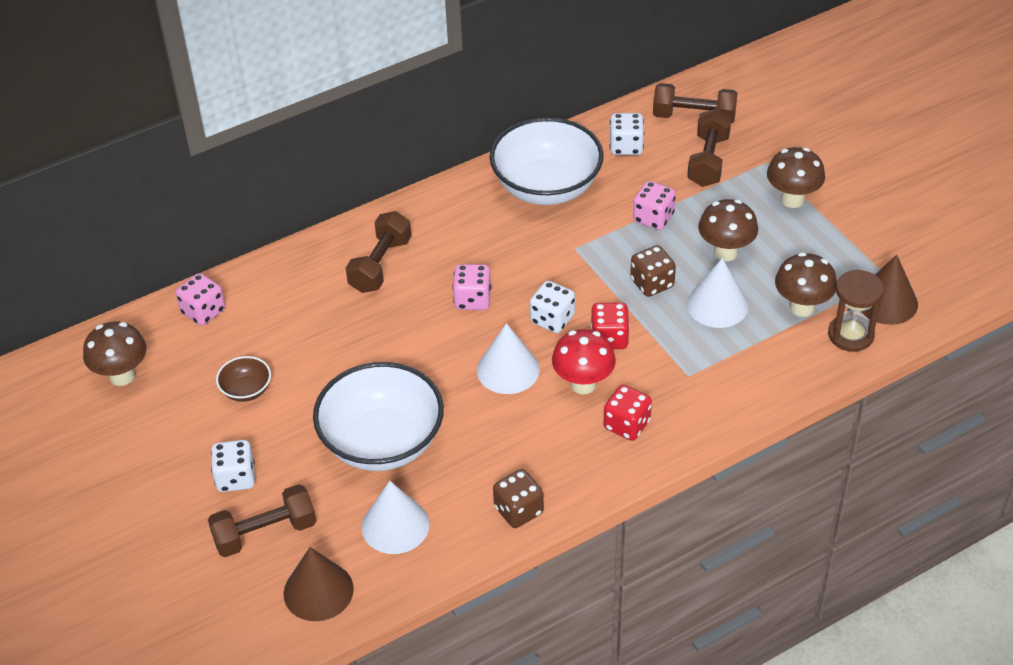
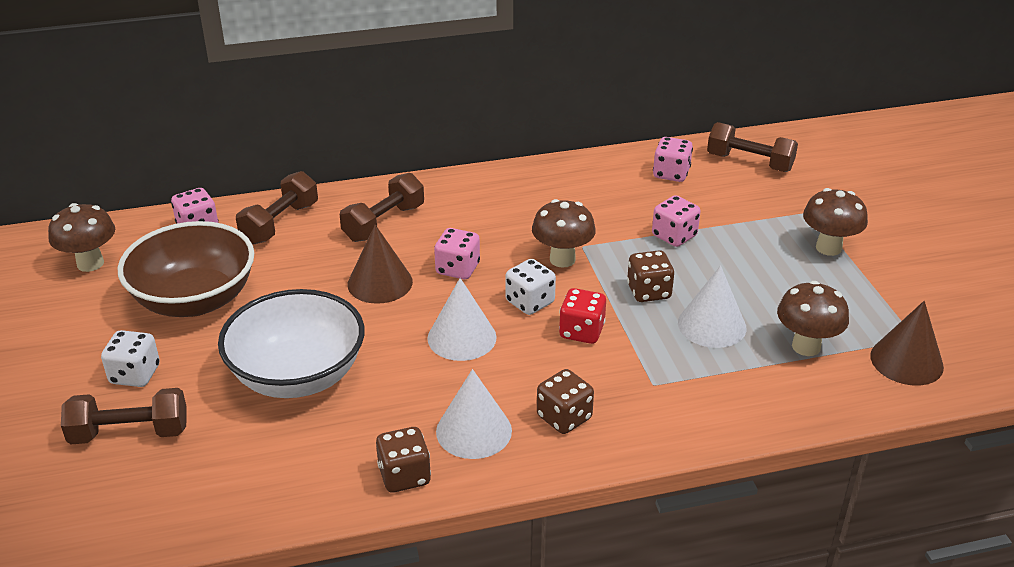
camera: 15 degrees right, 10 degrees down
(246, 390) = (195, 300): brown bowl -> brown bowl, size x2.28
(318, 591) = (147, 504): brown cone -> brown cone (380, 283)
(395, 525) = (265, 458): white cone -> white cone (474, 431)
(546, 187) = (577, 191): white bowl -> none
(583, 384) = (534, 368): red mushroom -> none
(626, 146) = (671, 174): white dice -> pink dice
(627, 425) = (564, 417): red dice -> brown dice
(708, 161) = (750, 199): brown dumbbell -> brown dumbbell (280, 223)
(725, 252) = (739, 280): brown mushroom -> brown mushroom (562, 259)
(850, 335) = (854, 384): brown hourglass -> none

